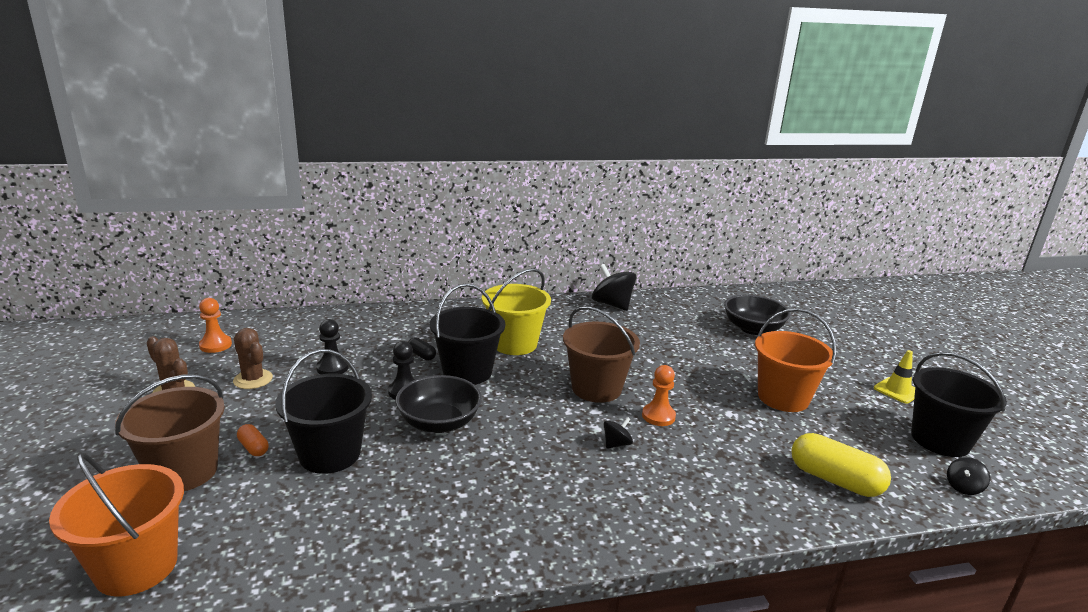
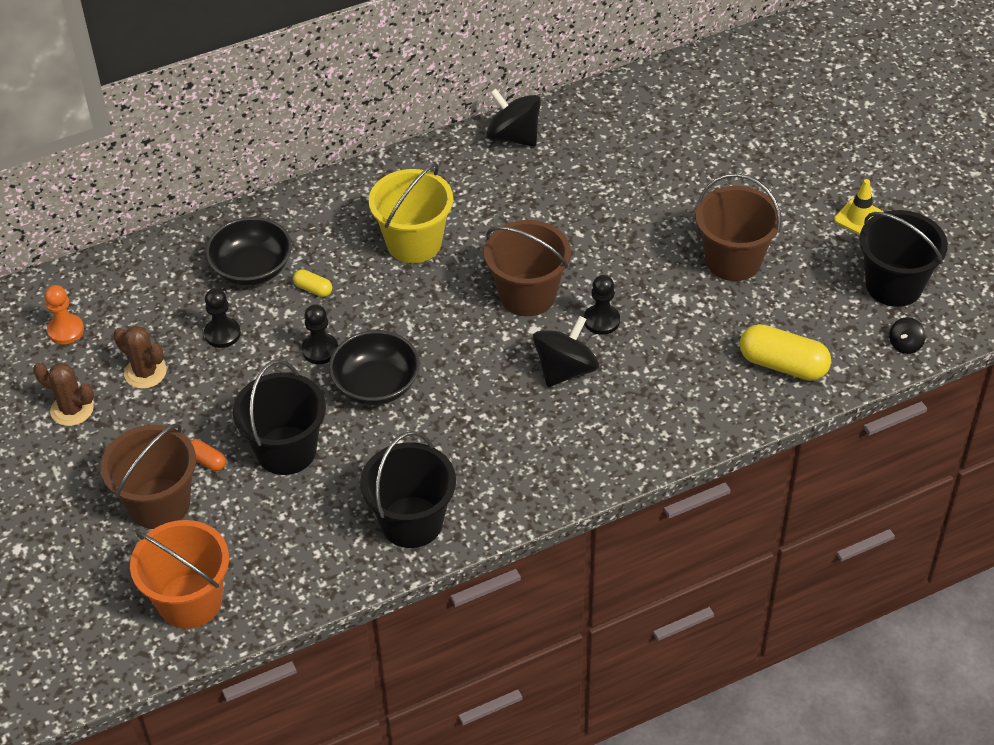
camera: 10 degrees left, 25 degrees up
(421, 355) = (313, 289): black capsule -> yellow capsule
(467, 372) = (376, 303): black bucket -> black bucket (411, 522)
(616, 444) = (565, 369): black spinning top -> black spinning top, size x1.99
(658, 416) = (601, 320): orange pawn -> black pawn
(752, 329) = (696, 144): black bowl -> black bowl (252, 269)
(783, 398) = (733, 260): orange bucket -> brown bucket

